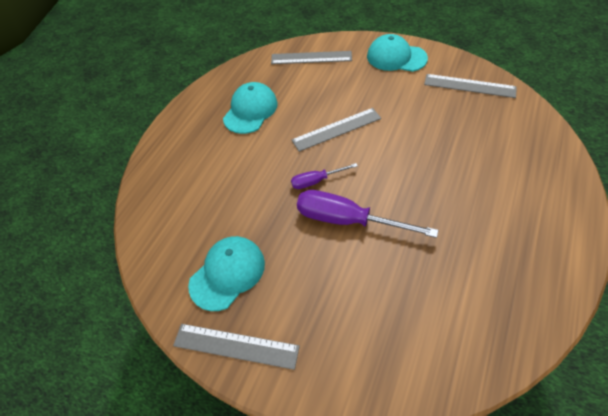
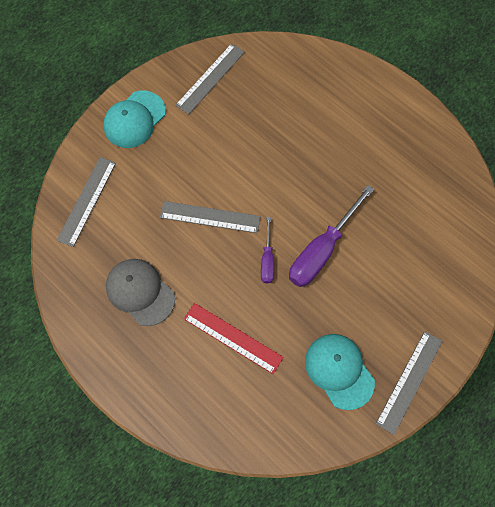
camera: 75 degrees left, 15 degrees up
(233, 180) = (233, 338): none -> red ruler
(250, 110) = (140, 292): turquoise cap -> grey cap
(336, 129) = (210, 217): grey ruler -> grey ruler turned 75 degrees counterclockwise

